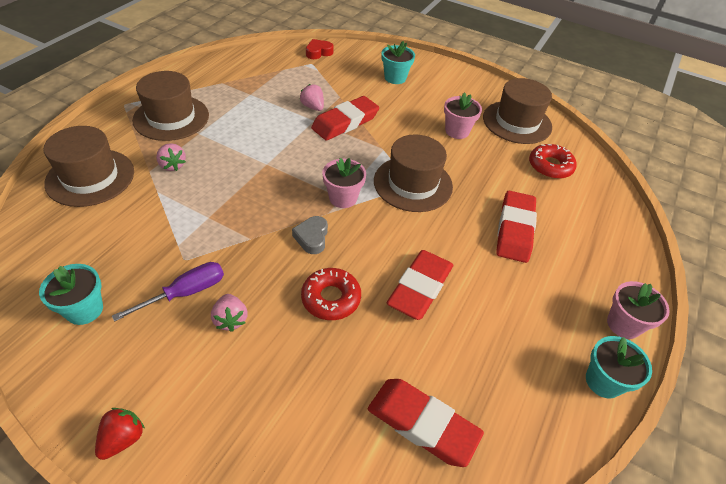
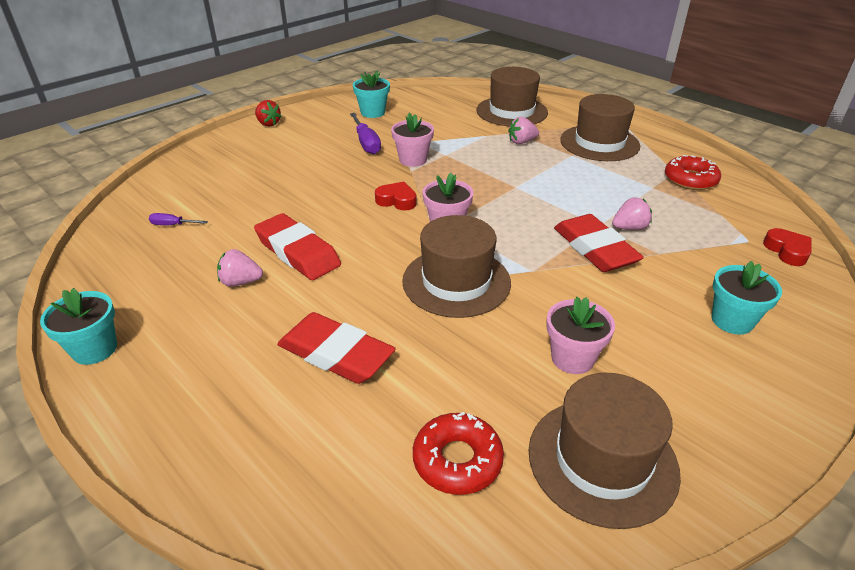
camera: 110 degrees right, 10 degrees down
(231, 319) = (329, 158): pink strawberry -> pink strawberry (241, 282)
(312, 238) = (397, 201): grey heart -> red heart
(331, 298) = (319, 201): red donut -> red donut (690, 180)
(422, 424) = (172, 225): red eraser -> purple screwdriver
(623, 324) = (130, 404): pink flower pot -> pink flower pot (413, 160)

